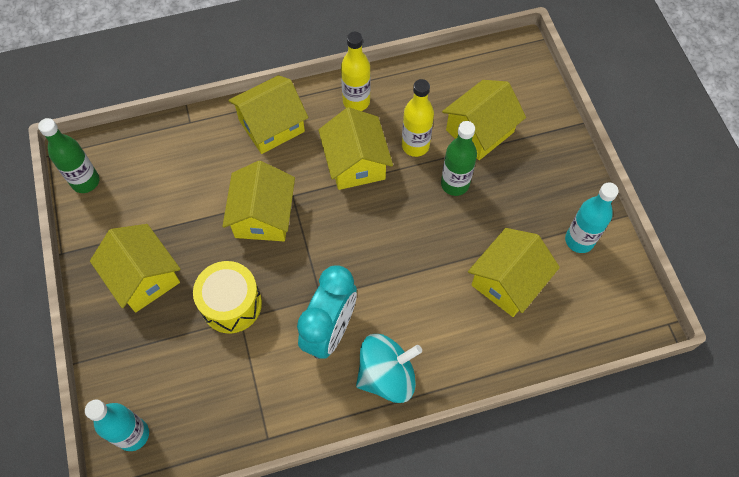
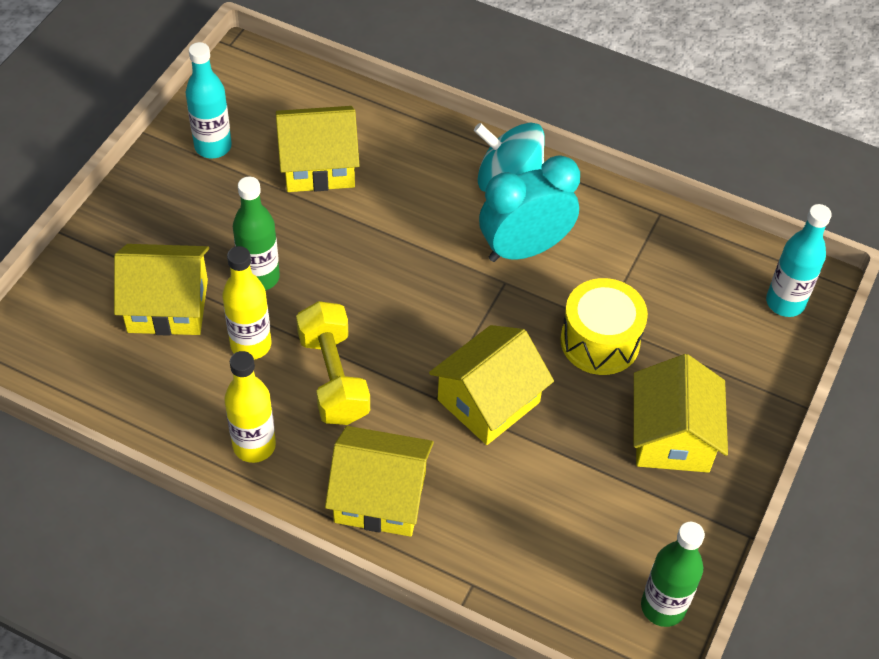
camera: 140 degrees left, 10 degrees down
(355, 163) = (333, 378): yellow house -> yellow dumbbell

